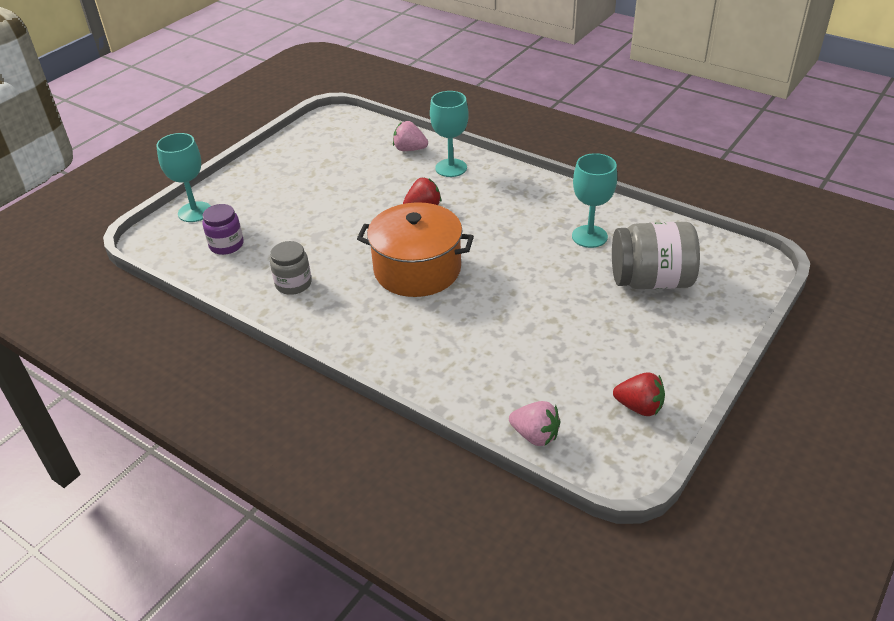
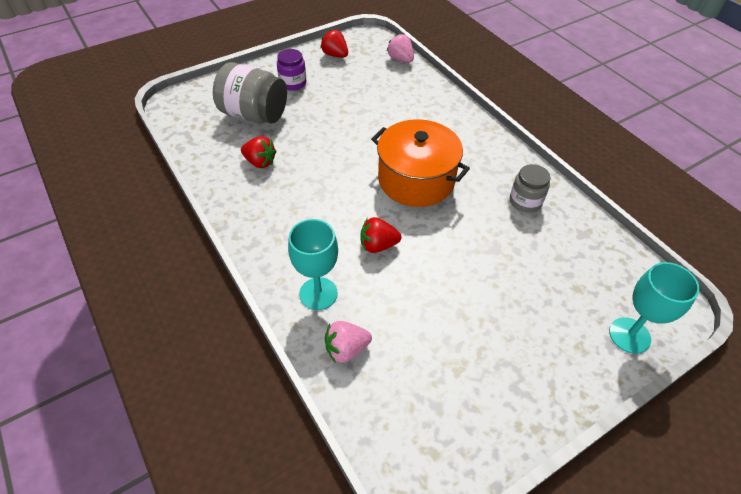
camera: 160 degrees left, 10 degrees up
(226, 245) = (588, 269): purple jar -> purple jar (293, 83)
(409, 149) = (346, 349): pink strawberry -> pink strawberry turned 120 degrees clockwise
(589, 236) = (260, 162): turquoise goblet -> red strawberry

